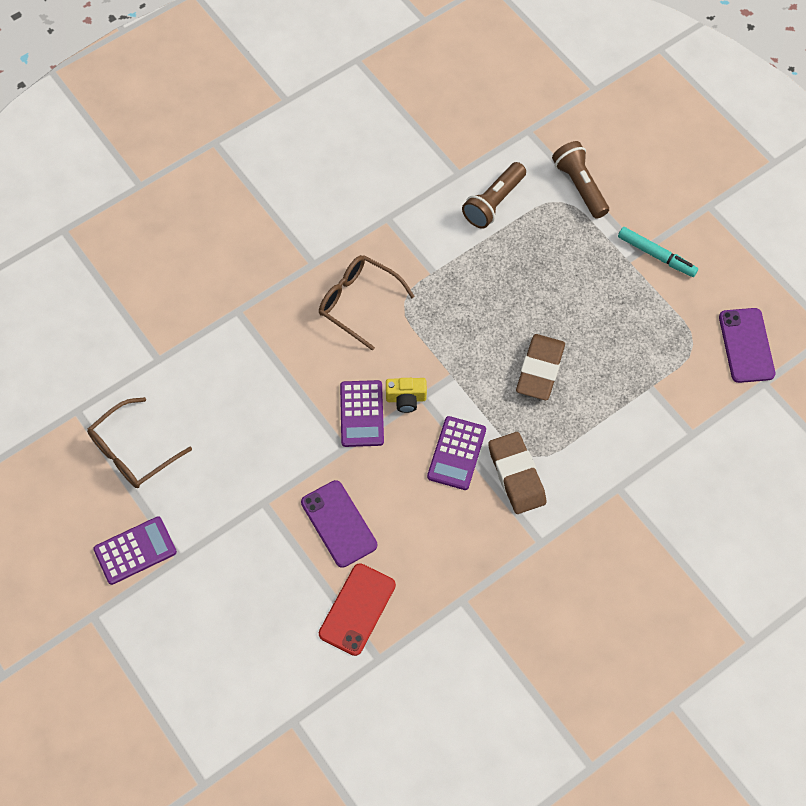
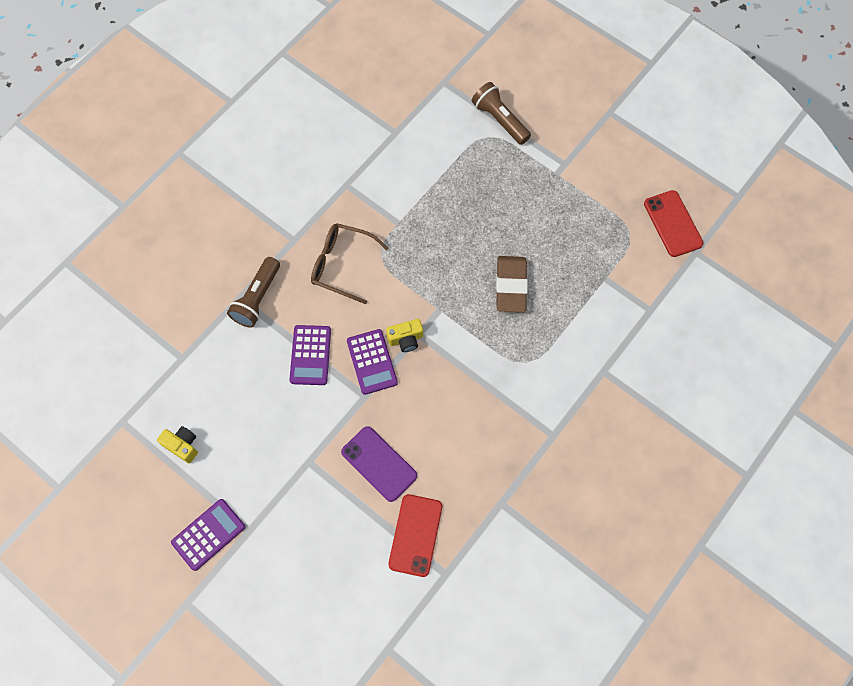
camera: 15 degrees left, 5 degrees up
(133, 451) = (182, 445): brown glasses -> yellow camera
(456, 453) = (461, 376): purple calculator -> purple calculator (310, 355)
(494, 203) = (432, 151): brown flashlight -> brown flashlight (257, 298)
(516, 475) = (517, 382): brown eraser -> none
(656, 255) = (579, 164): turquoise marker -> none
(746, 345) = (673, 223): purple phone -> red phone

